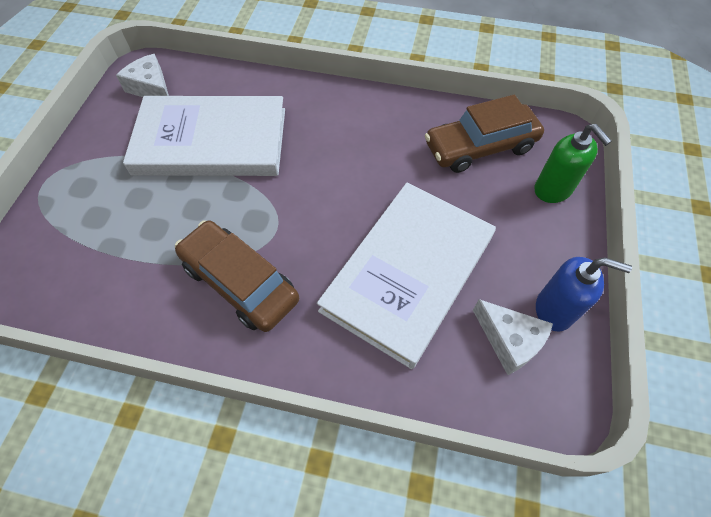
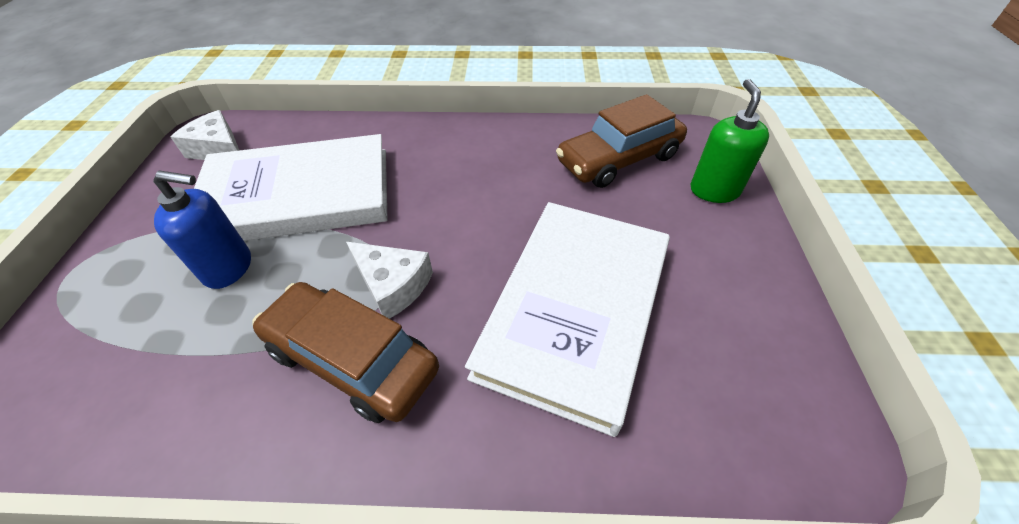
camera: 10 degrees left, 10 degrees down
(509, 340) = (730, 372): white cheese -> white cheese (393, 285)
(553, 190) = (714, 190): green soap dispenser -> green soap dispenser turned 135 degrees counterclockwise
(554, 310) = (769, 323): blue soap dispenser -> blue soap dispenser (228, 268)

